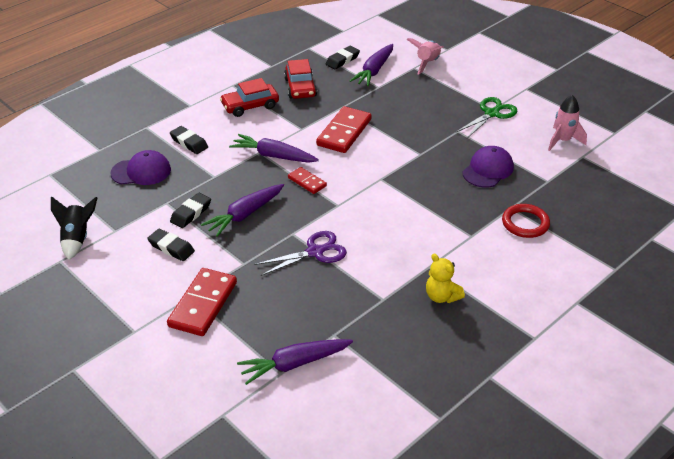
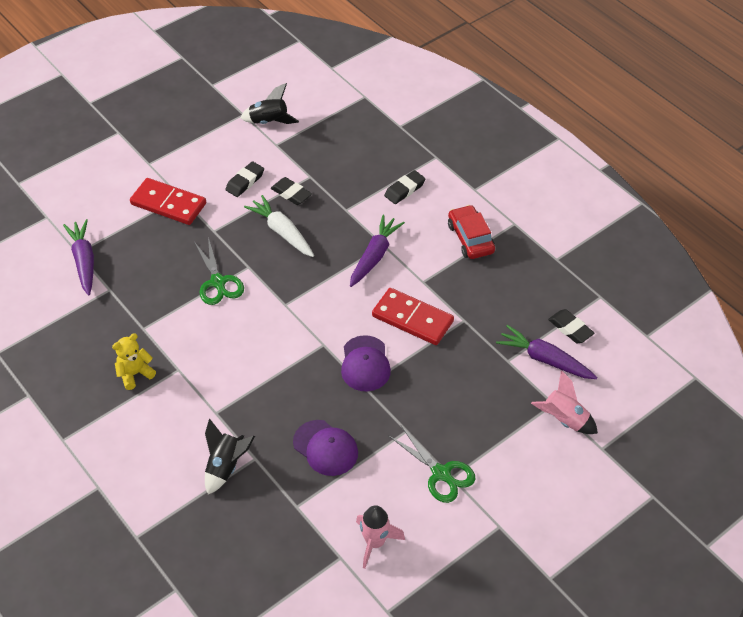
camera: 95 degrees right, 10 degrees up
(141, 171) = (360, 157): purple cap -> purple cap (365, 364)
(245, 215) = (282, 232): purple carrot -> white carrot
(300, 87) = (507, 284): red car -> none
(307, 182) = (326, 281): red domino -> none
(315, 252) = (218, 282): purple scissors -> green scissors
(525, 223) = (226, 466): red ring -> black rocket

